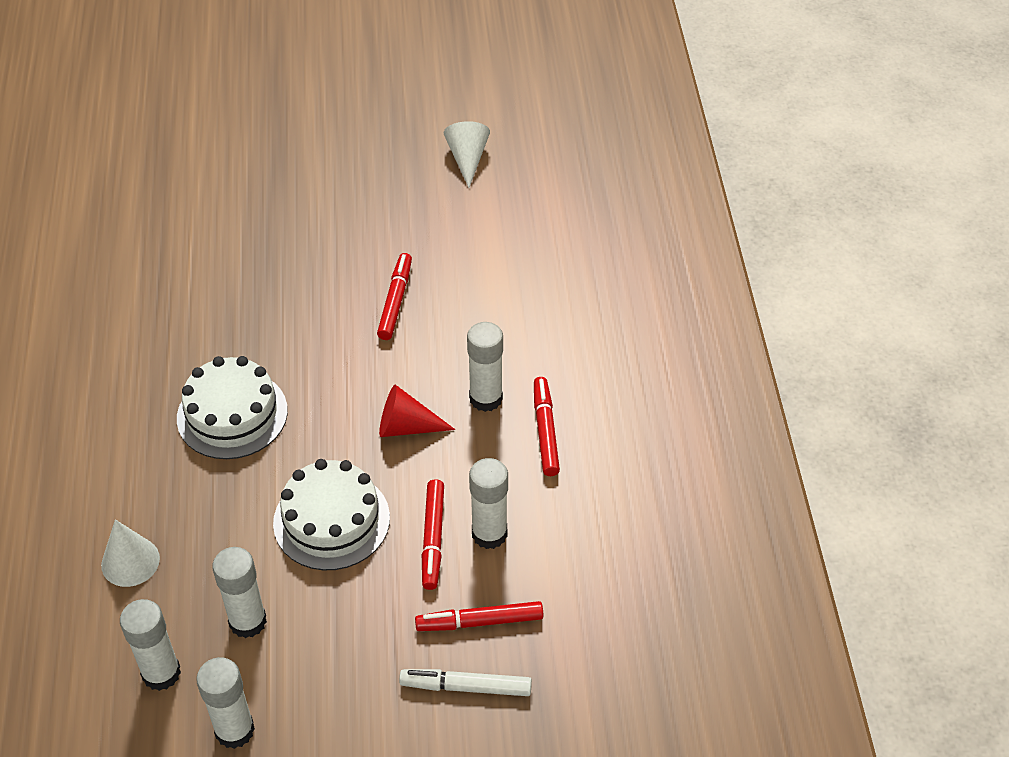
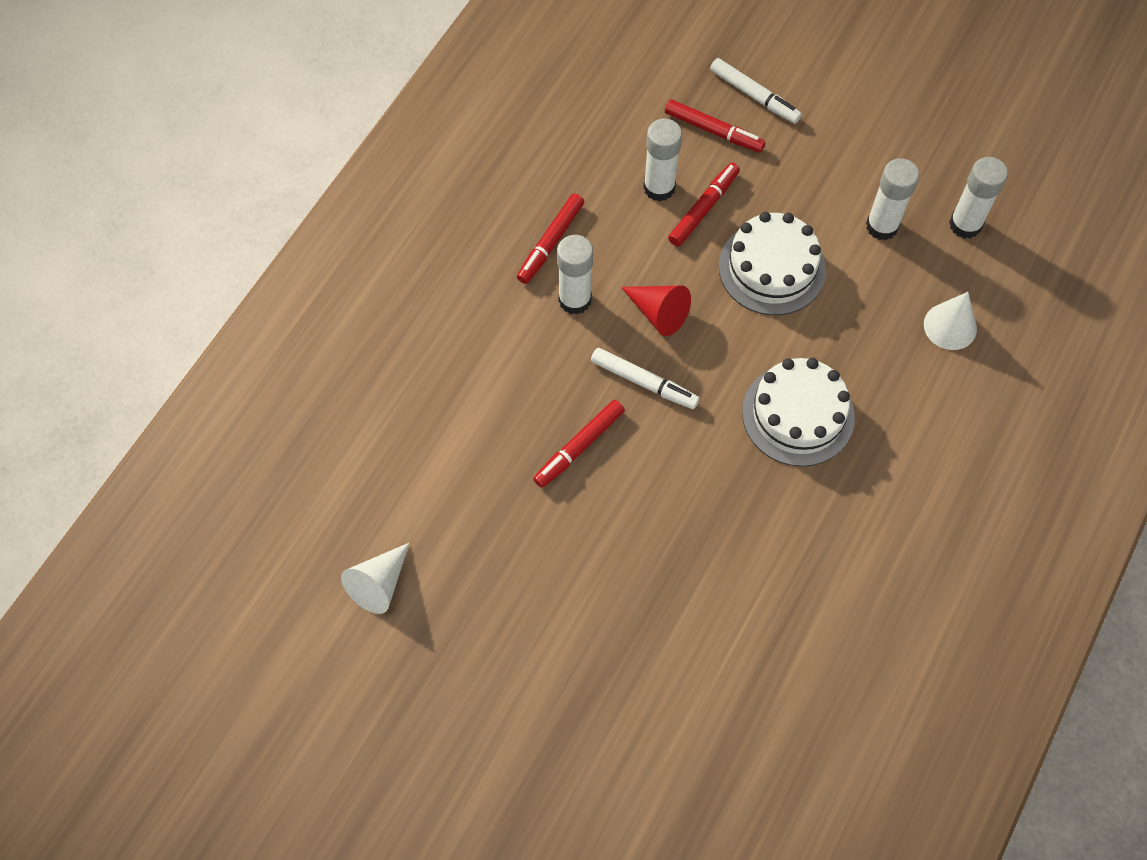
camera: 145 degrees left, 15 degrees up
(234, 730) = (931, 157): white glue stick -> none
(379, 370) = (644, 382): none -> white marker

